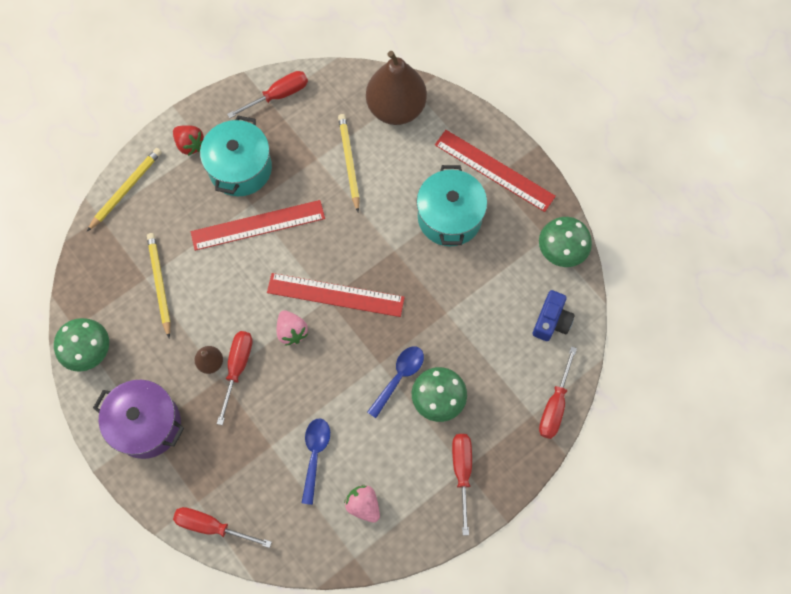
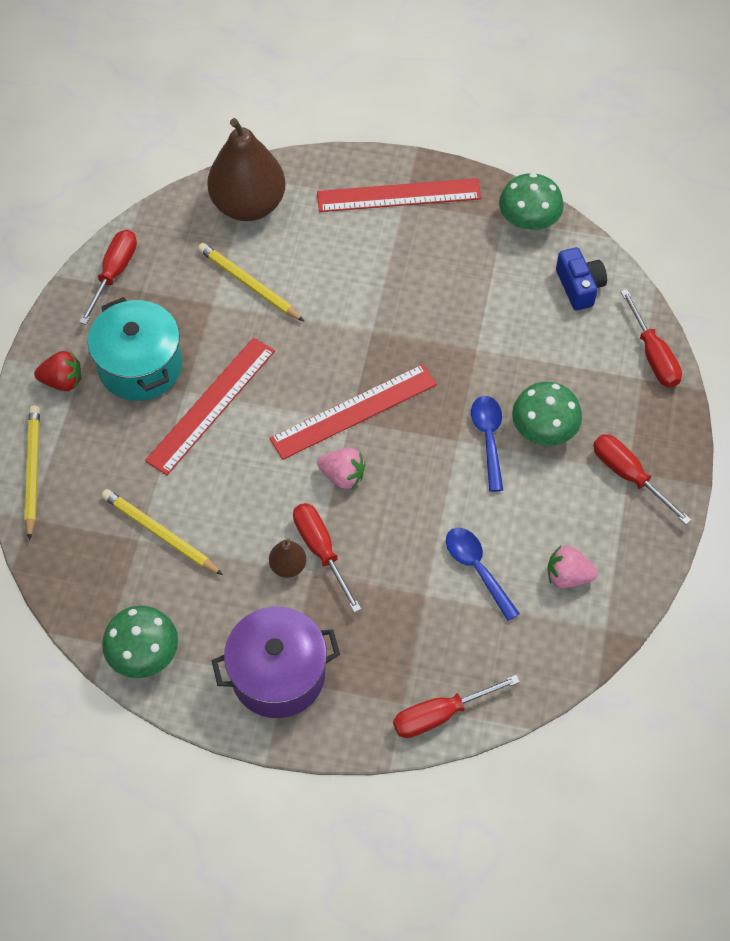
camera: 40 degrees left, 10 degrees down
(449, 217) = (396, 265): turquoise pot -> none

